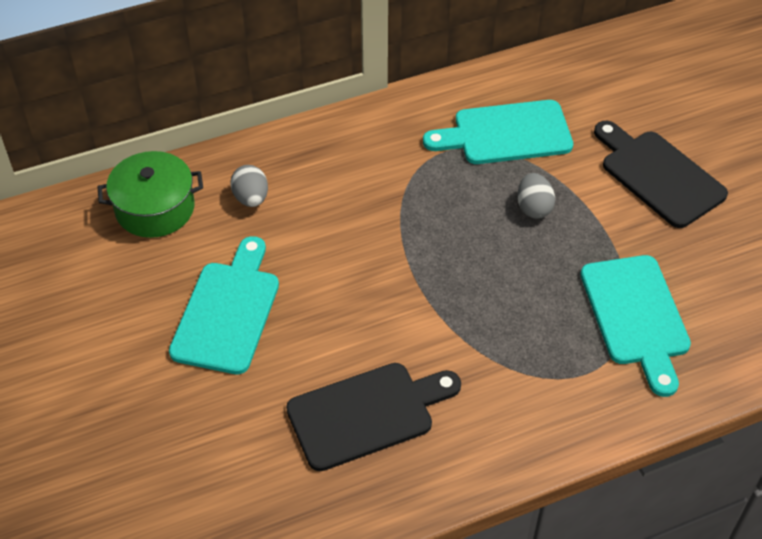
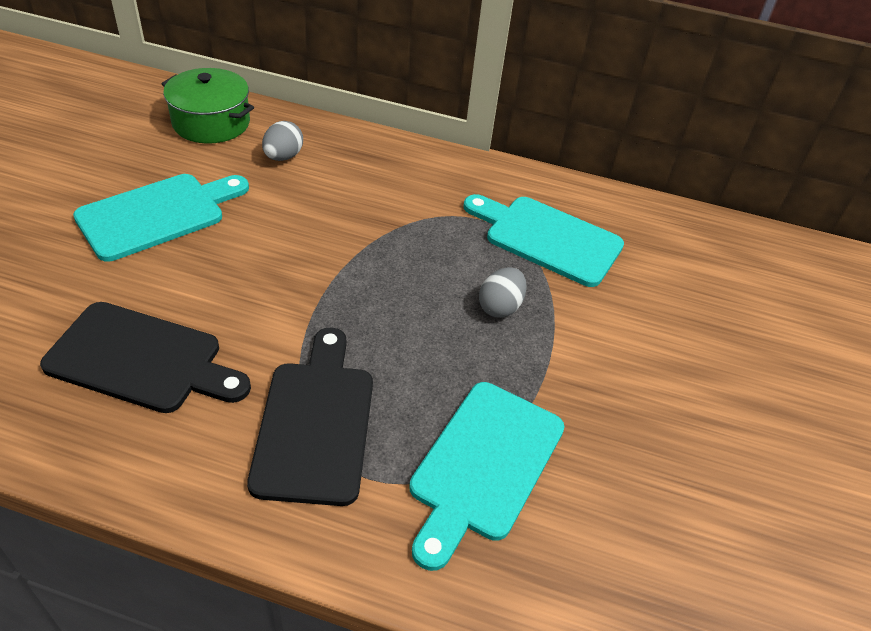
camera: 35 degrees right, 5 degrees down
(658, 175) = (659, 360): black cutting board -> black cutting board (315, 423)

